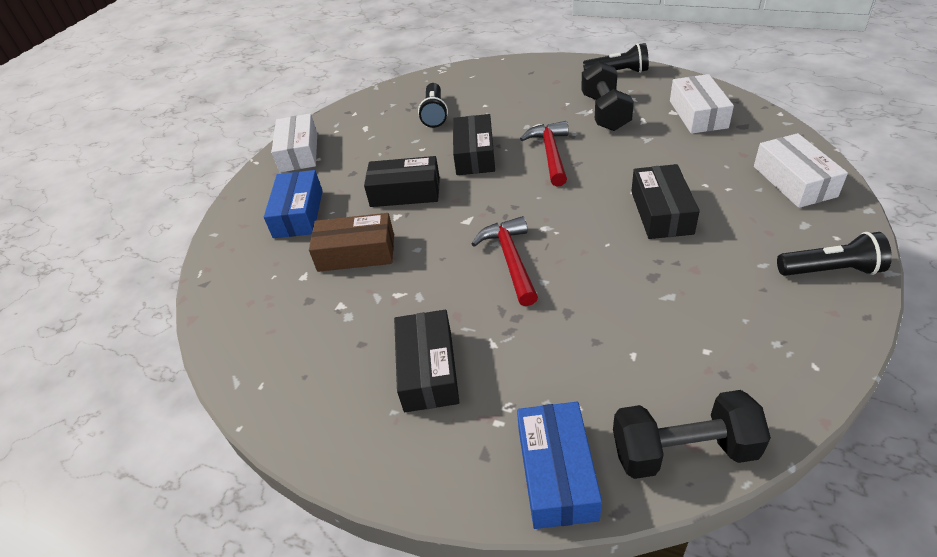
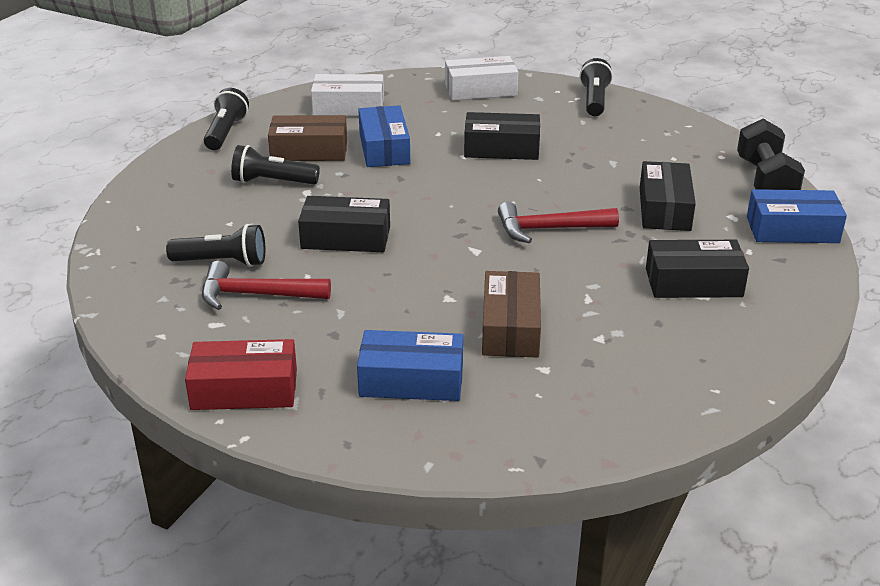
camera: 90 degrees left, 10 degrees down
(299, 152) = (244, 389): white box -> red box
(405, 192) = (401, 290): black box -> black box (664, 209)
(548, 108) = (273, 182): none -> black flashlight
(550, 154) = (373, 190): red hammer -> red hammer (256, 295)
(605, 112) = (309, 151): black dumbbell -> brown box
(627, 146) = (384, 148): none -> blue box

